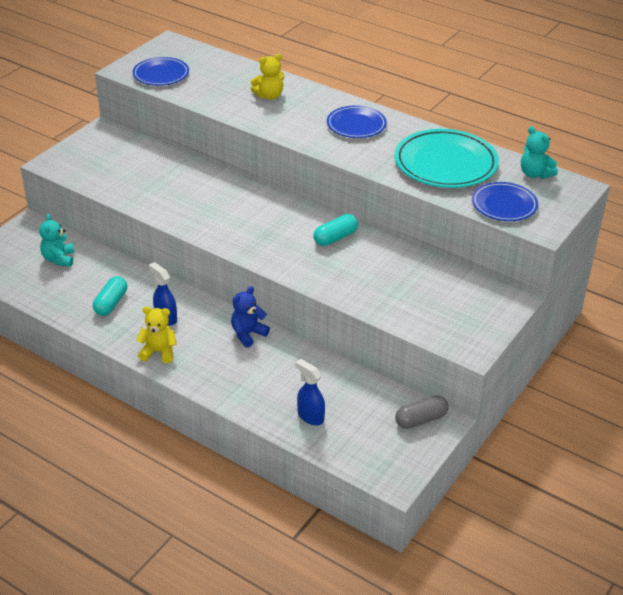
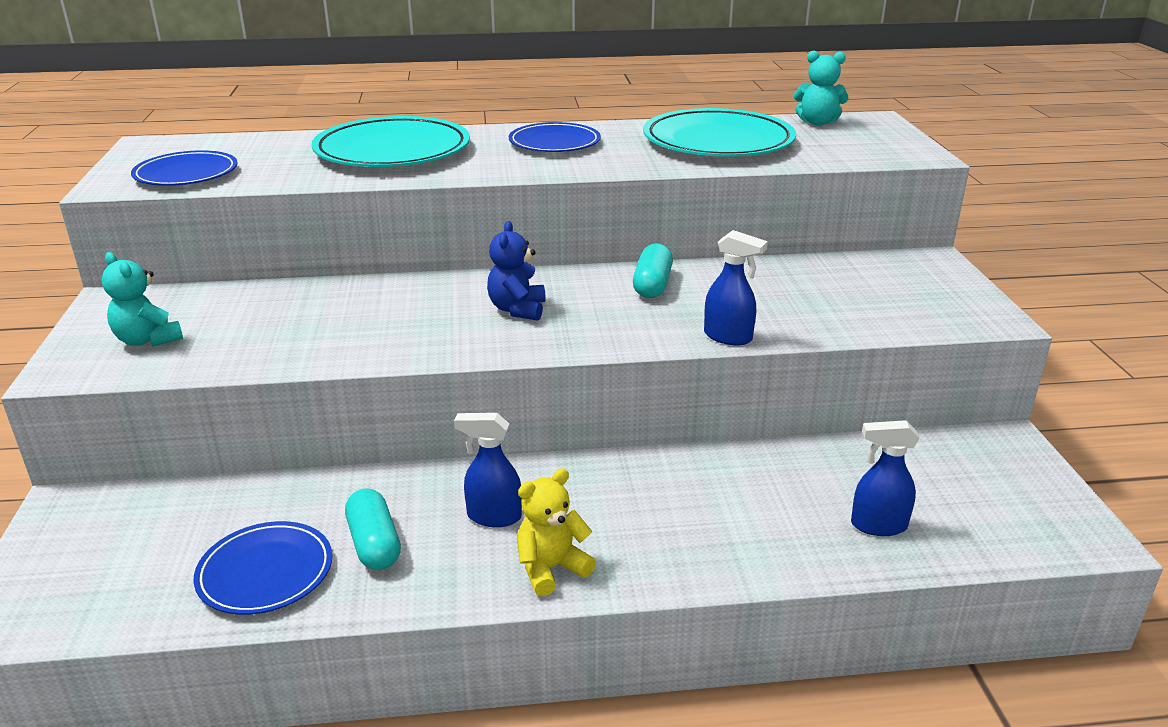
camera: 40 degrees left, 10 degrees down
(59, 259) = (190, 529): turquoise teddy bear -> turquoise teddy bear (148, 340)
(248, 334) = (641, 473): blue teddy bear -> blue teddy bear (517, 309)
(269, 96) = (392, 151): yellow teddy bear -> turquoise plate
(322, 286) = (728, 337): none -> blue spray bottle
(421, 419) = (987, 452): grey capsule -> none
(504, 205) = (846, 151): blue plate -> blue plate (265, 572)

